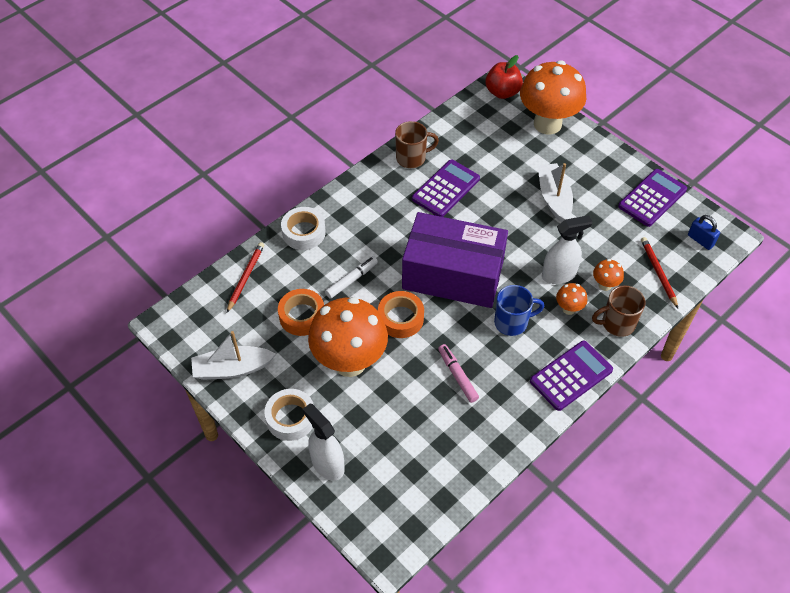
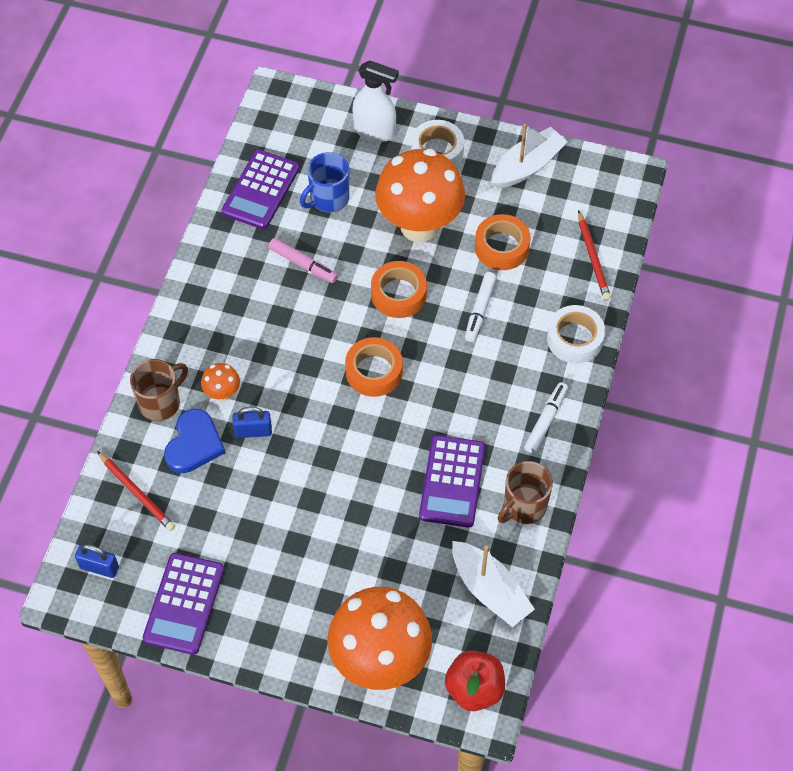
camera: 150 degrees right, 5 degrees up
(362, 195) = (546, 421): none -> white marker
(453, 274) = (374, 371): purple box -> orange tape
(512, 322) = (277, 347): blue mug -> blue mug (328, 198)
(554, 198) = (311, 538): white boat -> white boat (489, 590)
(559, 275) = (253, 431): white spray bottle -> blue padlock
(571, 375) = (186, 320): purple calculator -> purple calculator (261, 190)
(605, 285) = (194, 444): orange mushroom -> blue heart

